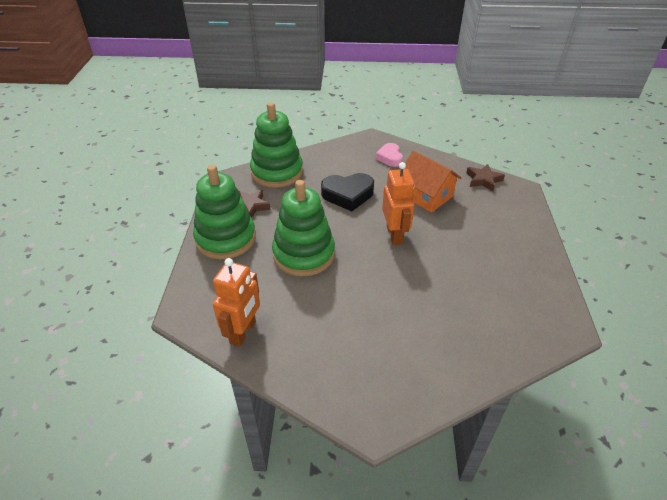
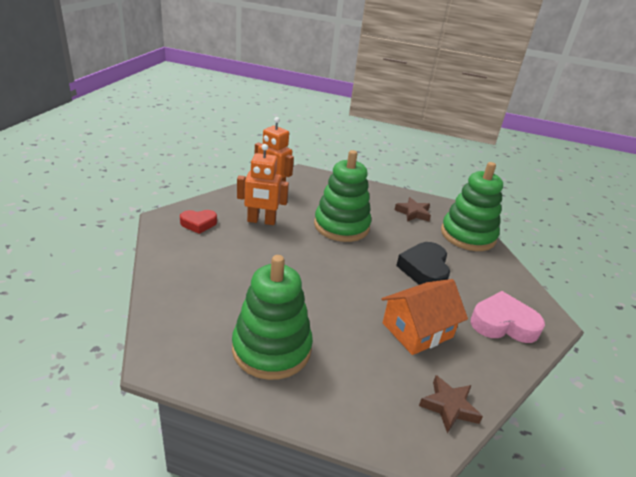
camera: 100 degrees right, 10 degrees down
(226, 238) = (373, 196): green stacking toy -> green stacking toy (271, 349)
(366, 380) = (198, 224): none -> red heart
(390, 158) = (503, 324): pink heart -> pink heart, size x1.58
(394, 235) = (351, 283): orange robot -> orange robot (261, 221)

